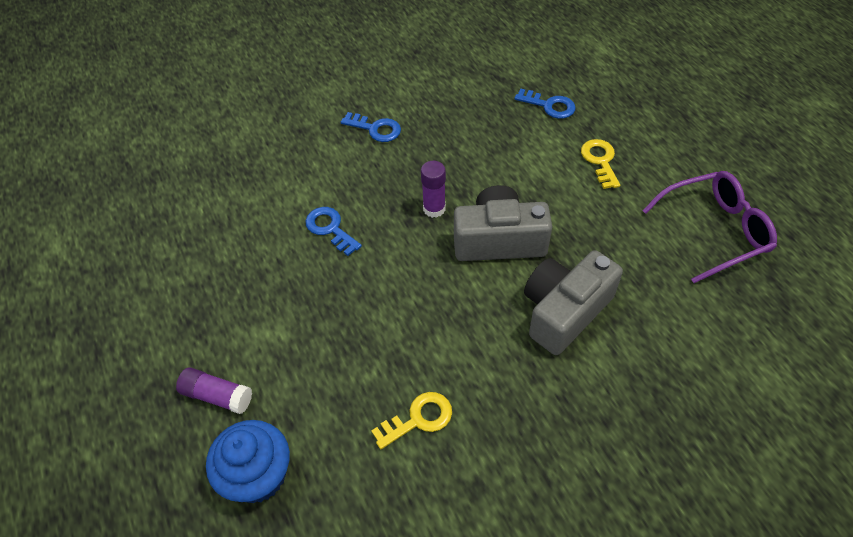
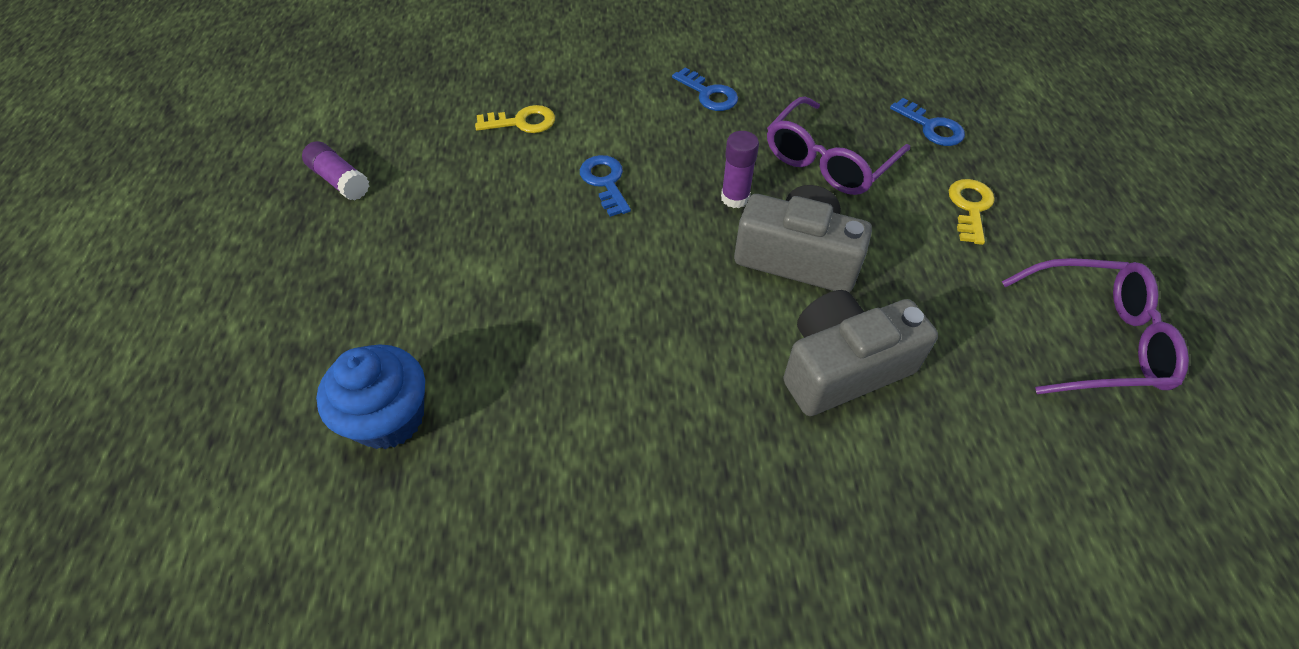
camera: 20 degrees right, 0 degrees up
(217, 396) = (393, 315): purple glue stick -> purple glue stick (340, 180)
(418, 419) = (600, 426): yellow key -> yellow key (522, 122)
(488, 156) = (829, 160): none -> purple glasses

